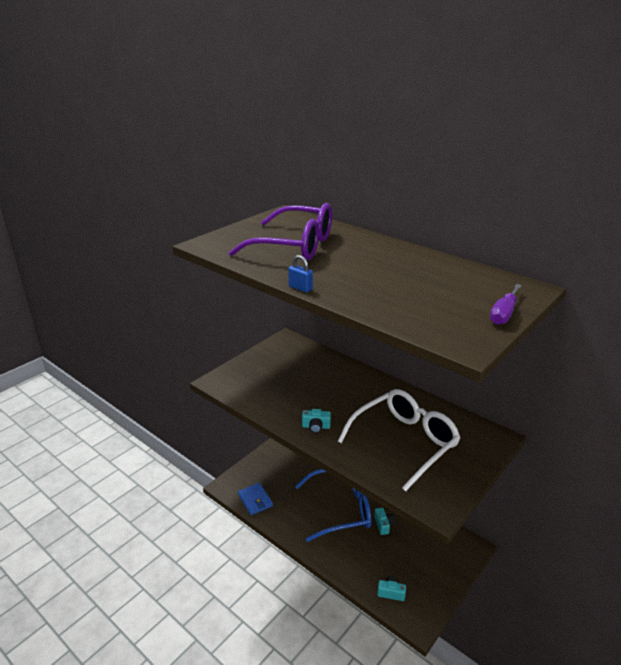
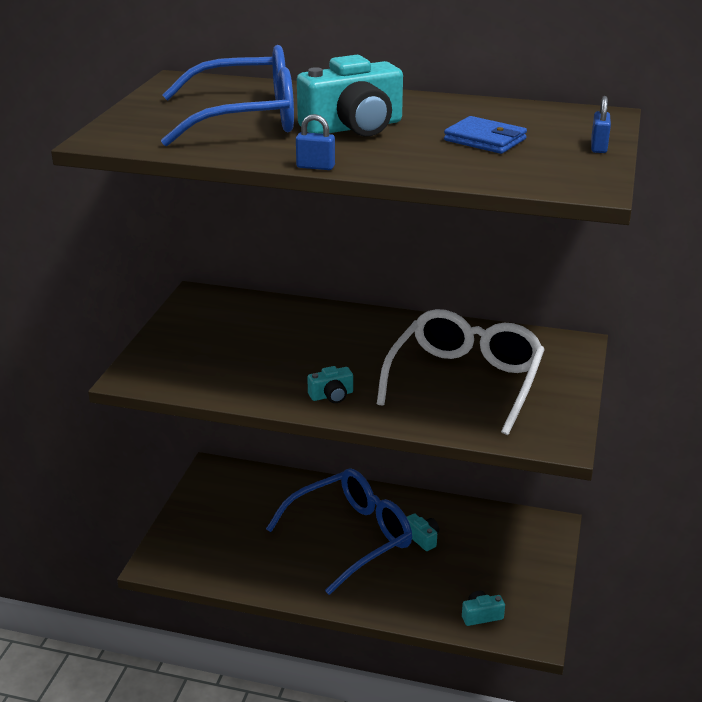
camera: 25 degrees left, 0 degrees up
(255, 500) = (215, 568): blue wallet -> blue wallet (485, 140)
(295, 246) = (247, 118): purple glasses -> blue glasses
(351, 264) = (353, 127): none -> turquoise camera
(503, 314) = (598, 147): purple screwdriver -> blue padlock

